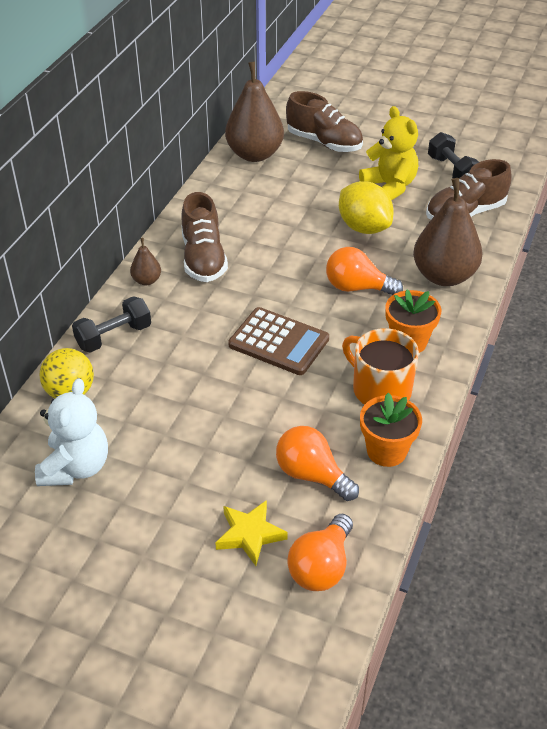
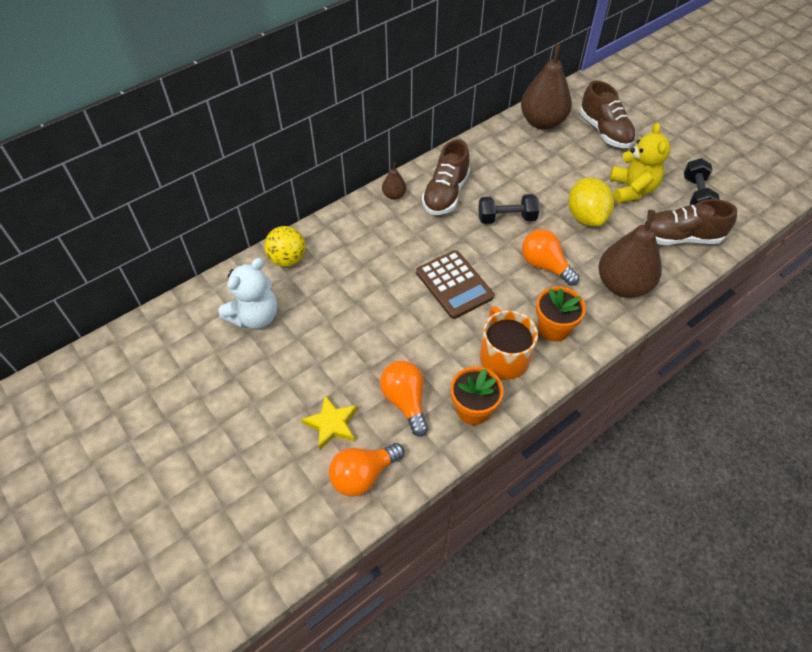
camera: 30 degrees right, 10 degrees up
(114, 336) = (343, 229): black dumbbell -> black dumbbell (506, 218)

